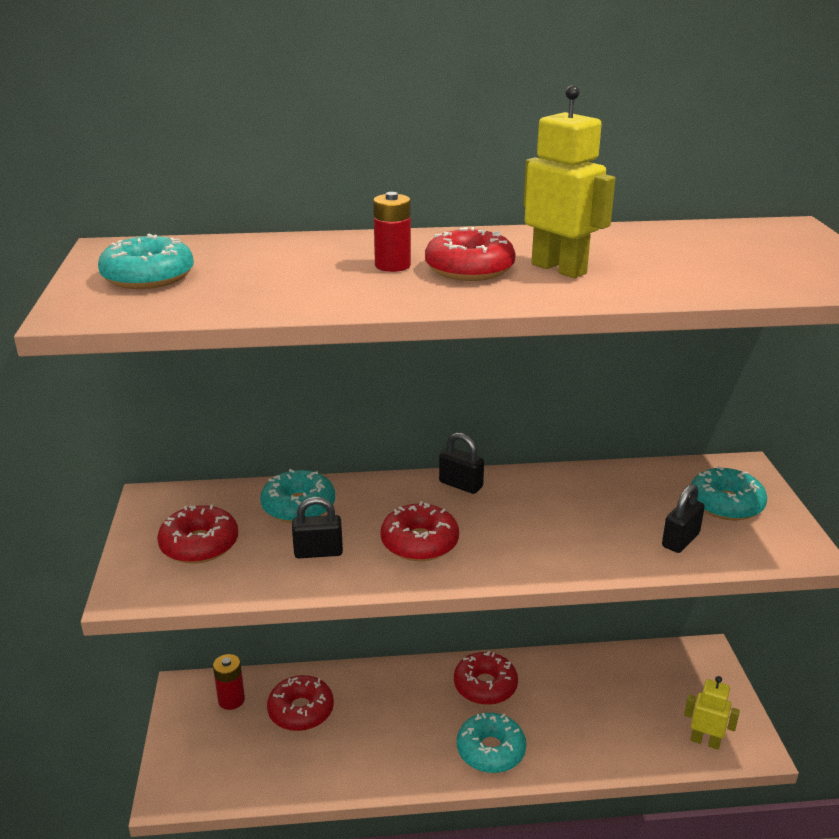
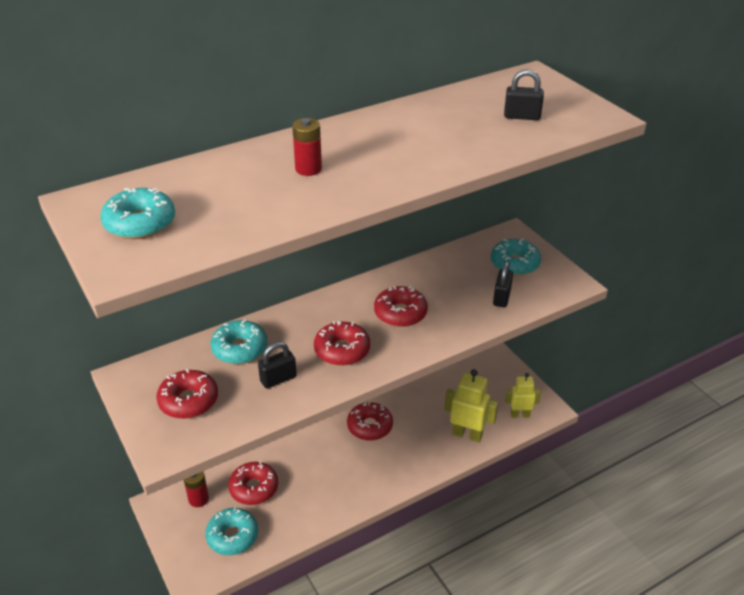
camera: 25 degrees left, 10 degrees up
(461, 485) = (342, 298): black padlock -> black padlock (522, 116)
(469, 269) = (362, 160): red donut -> red donut (400, 313)
(490, 750) = (395, 468): turquoise donut -> turquoise donut (232, 536)
(559, 269) = (420, 146): yellow robot -> yellow robot (467, 434)

